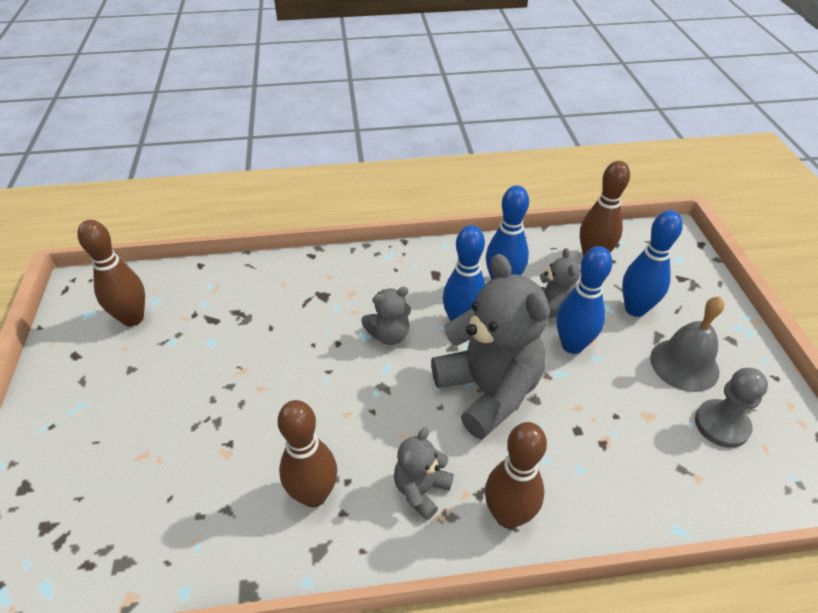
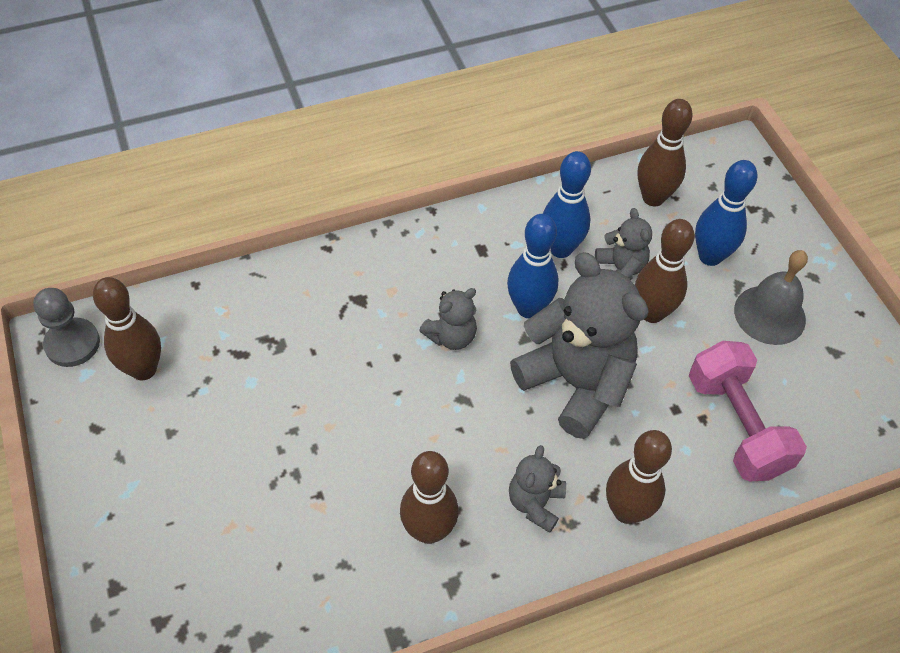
camera: 15 degrees left, 10 degrees up
(572, 345) = (651, 313): blue bowling pin -> brown bowling pin
(635, 456) = (736, 425): none -> pink dumbbell
(721, 425) = (814, 375): grey pawn -> grey pawn (72, 344)

